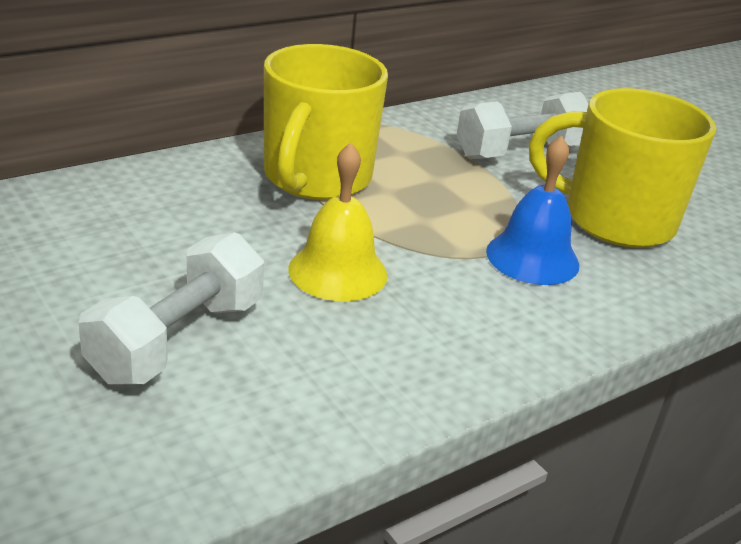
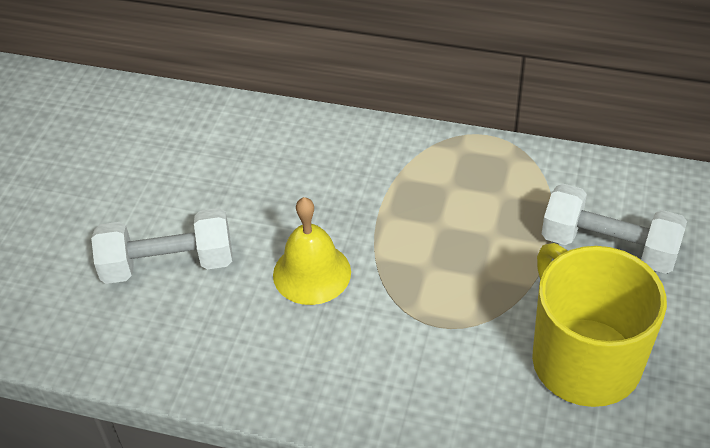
camera: 55 degrees right, 15 degrees up
(316, 178) = (404, 185): yellow mug -> none
(532, 257) = (458, 347): blue bell -> none

